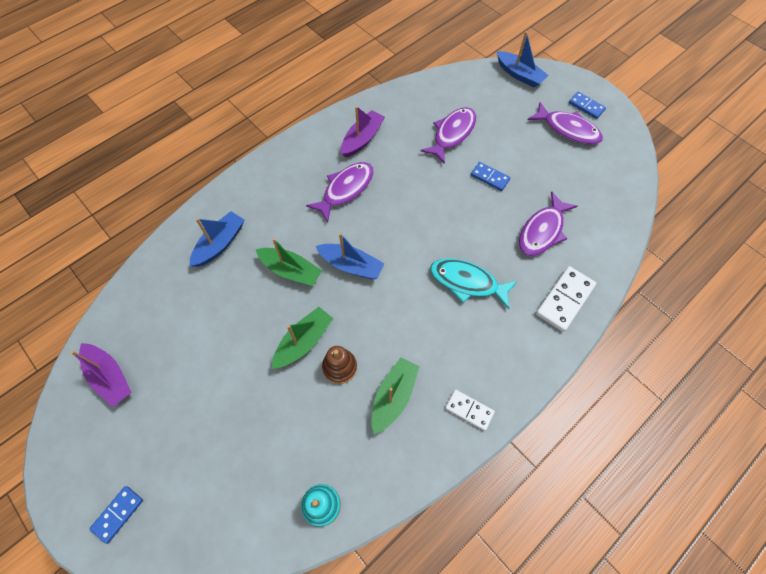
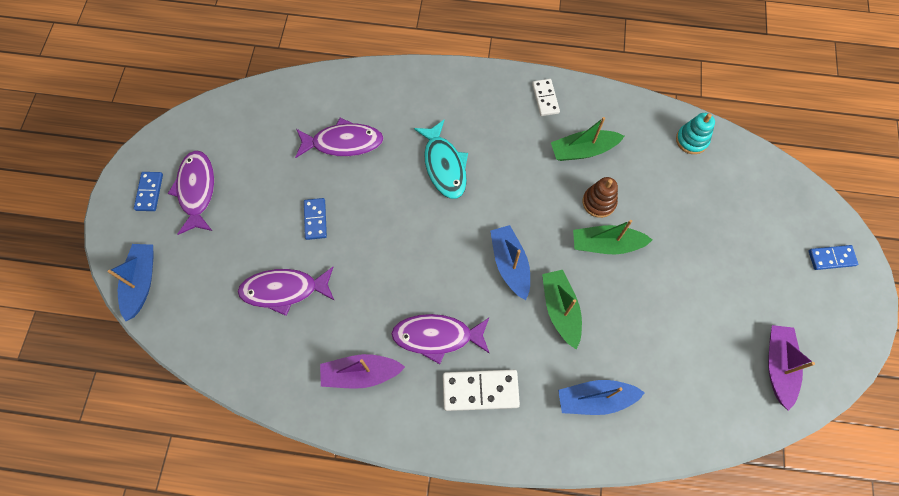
camera: 130 degrees left, 5 degrees up
(564, 299) = (399, 91): white domino -> white domino (480, 391)

